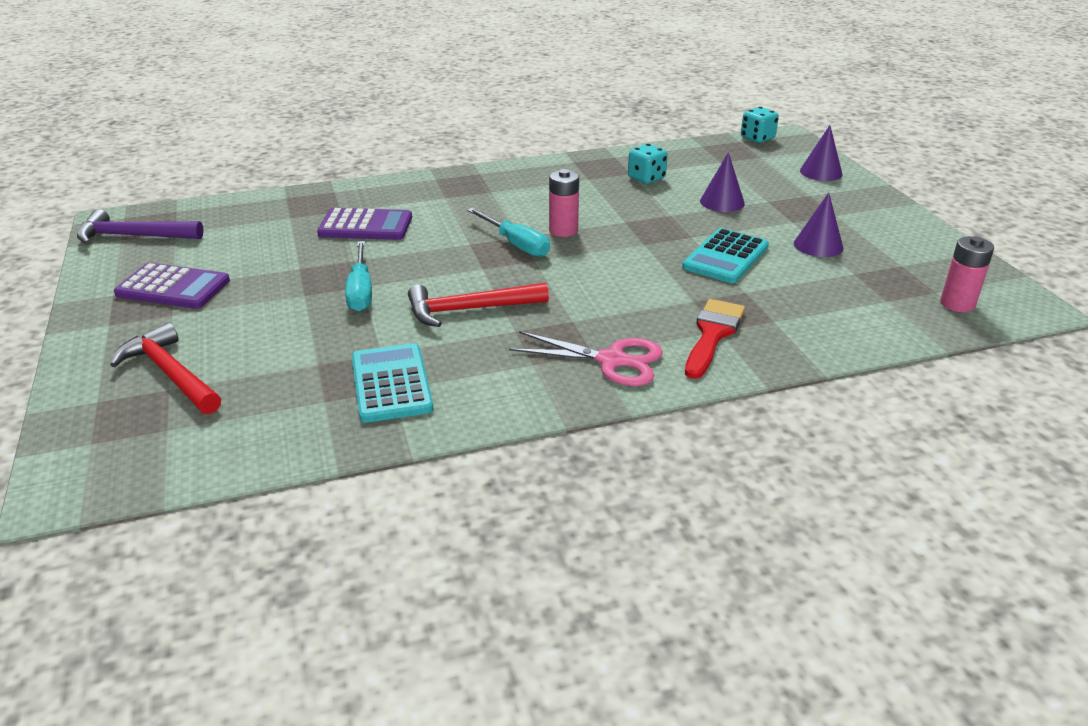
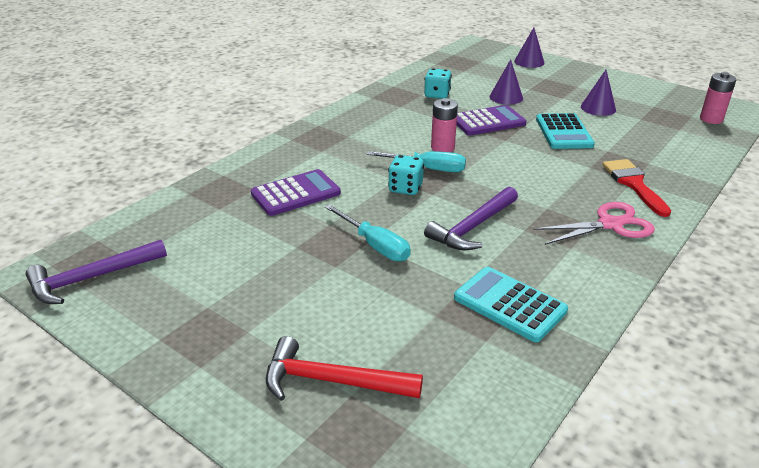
camera: 35 degrees left, 0 degrees up
(173, 287) = (210, 308): purple calculator -> purple calculator (488, 121)
(469, 309) = (472, 227): red hammer -> purple hammer
(757, 138) = (461, 50): turquoise dice -> turquoise dice (405, 188)

